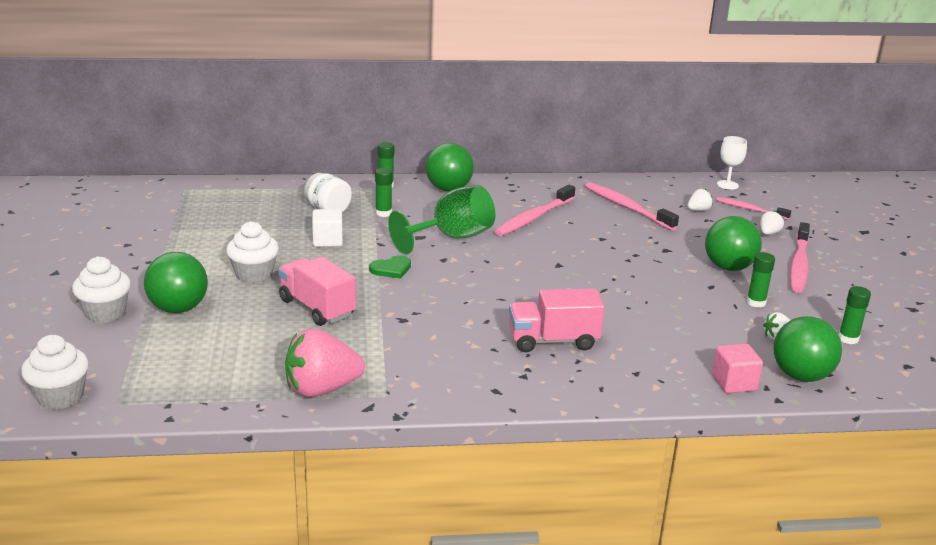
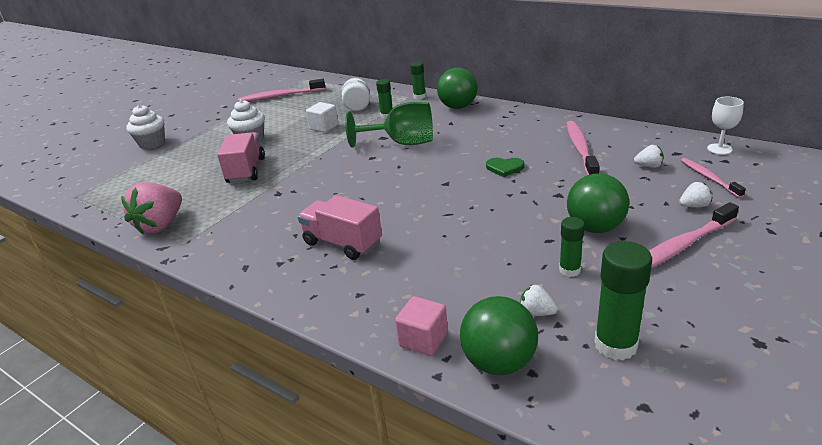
camera: 45 degrees right, 5 degrees up
(60, 397) = (60, 185): white cupcake -> none
(178, 309) = (184, 150): green ball -> none
(321, 389) = (161, 225): pink strawberry -> pink strawberry turned 90 degrees counterclockwise
(391, 269) = (328, 156): green heart -> green heart (504, 168)
(533, 218) = (486, 141): pink toothbrush -> pink toothbrush (280, 96)
(848, 339) = (615, 345): green glue stick -> green glue stick, size x1.69

